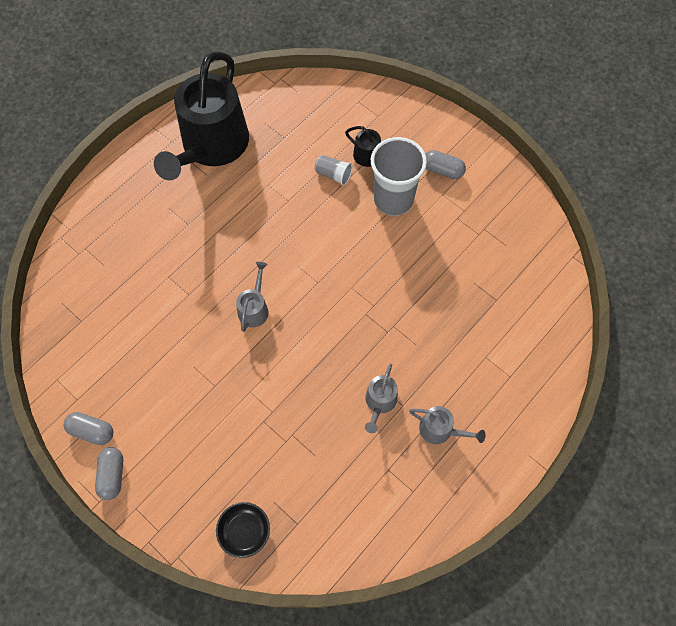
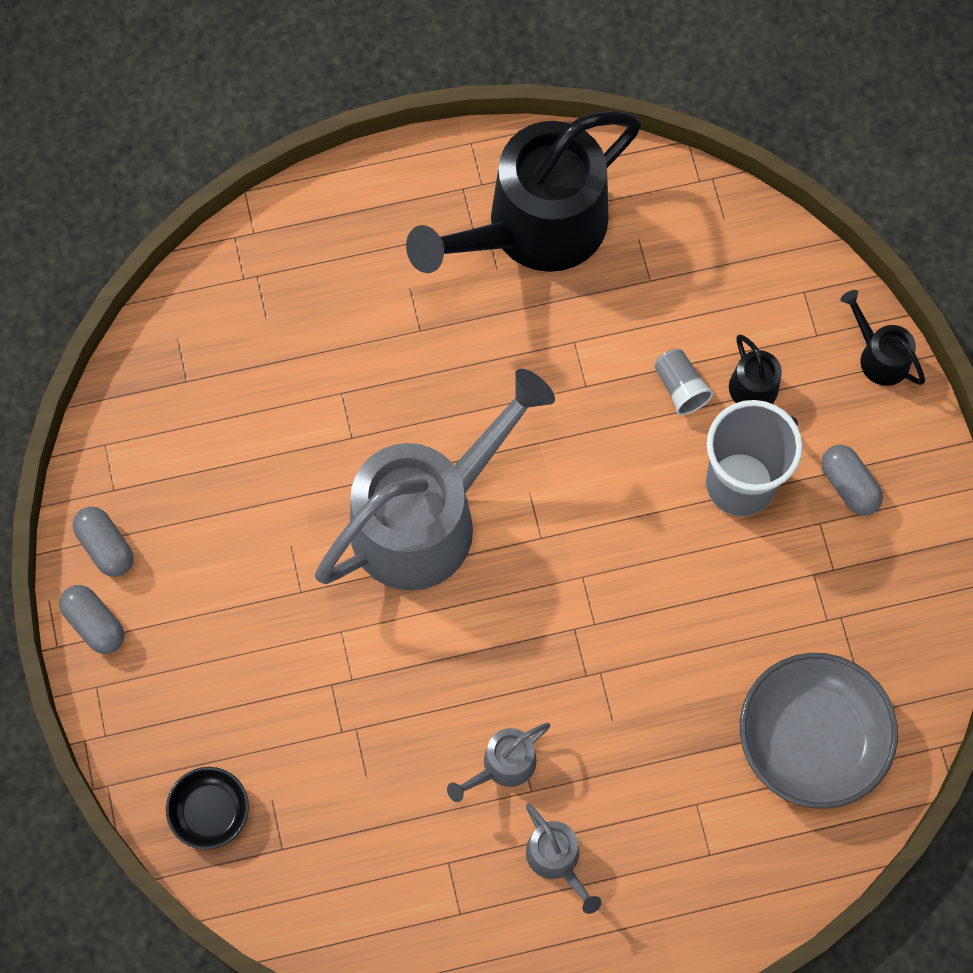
camera: 35 degrees right, 5 degrees up
(112, 475) = (95, 624): grey capsule -> grey capsule turned 75 degrees counterclockwise
(254, 308) = (427, 517): grey watering can -> grey watering can, size x2.41
(412, 108) = (879, 356): none -> black watering can
(514, 291) = (812, 739): none -> grey bowl

